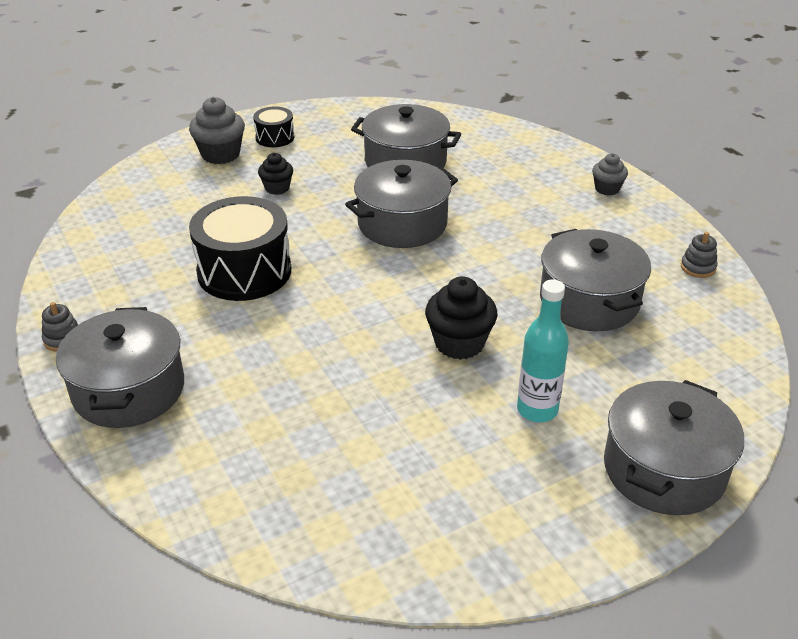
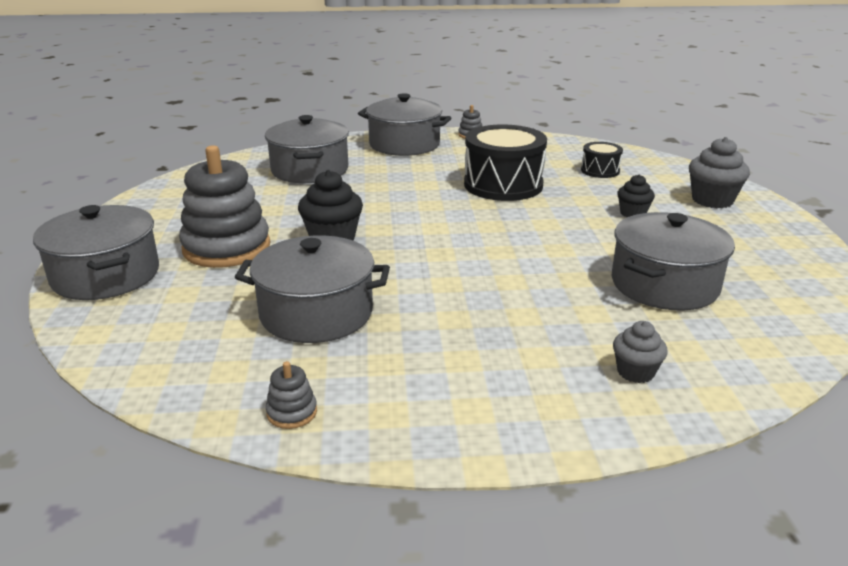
camera: 115 degrees right, 10 degrees down
(275, 137) = (747, 228): black drum -> black drum (600, 171)
(402, 223) = (530, 255): grey pot -> grey pot (310, 170)
(537, 410) = (227, 248): turquoise bottle -> grey stacking toy
(607, 189) = (524, 414): grey cupcake -> grey cupcake (635, 372)

